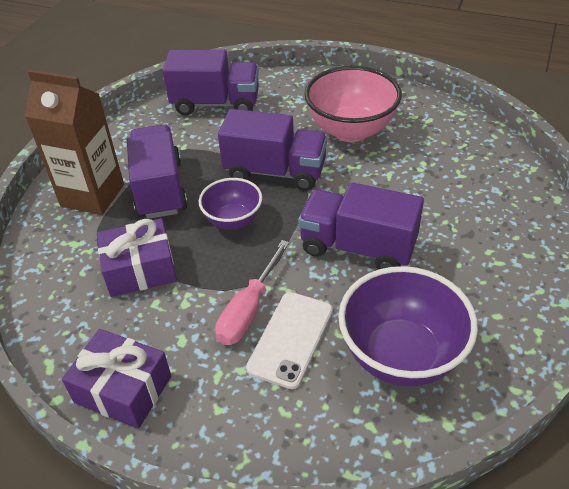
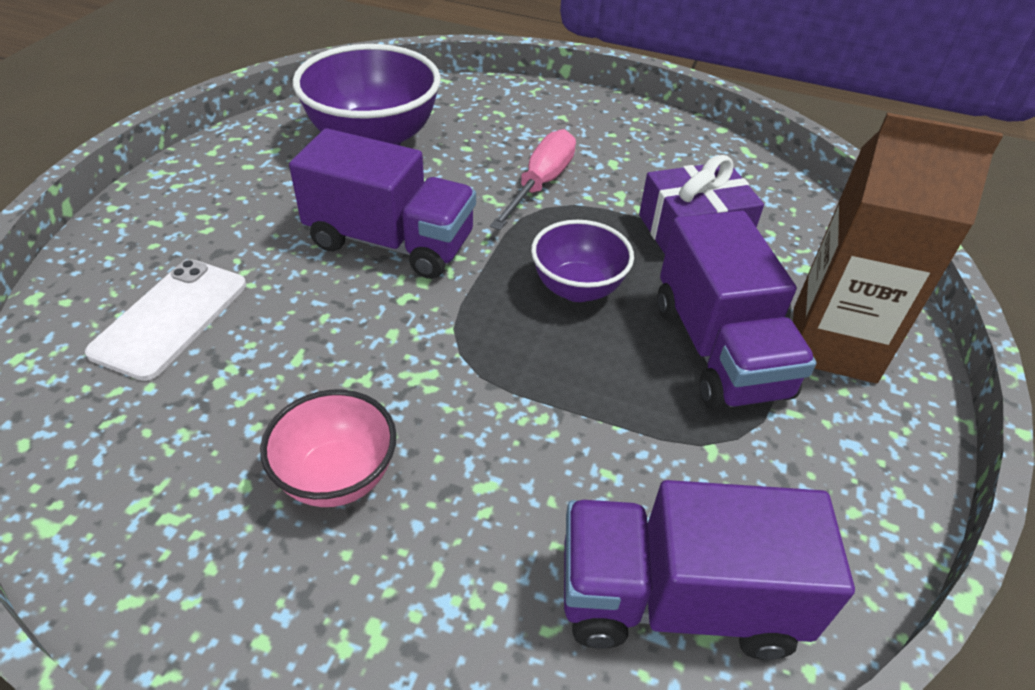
camera: 175 degrees right, 0 degrees up
(123, 389) = (660, 131): purple gift -> none
(275, 172) = (511, 375): purple truck -> none
(291, 339) = (491, 158): white phone -> white phone (170, 318)
(351, 130) = (337, 477): pink bowl -> pink bowl, size x0.59

